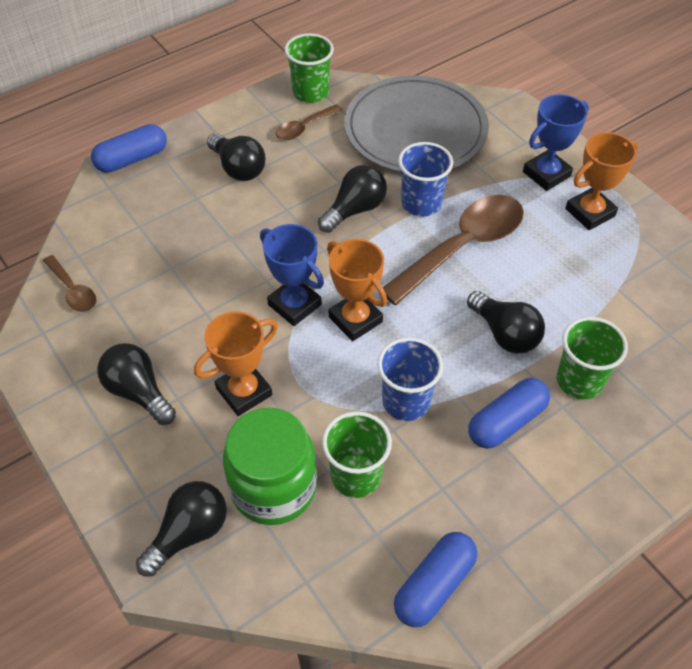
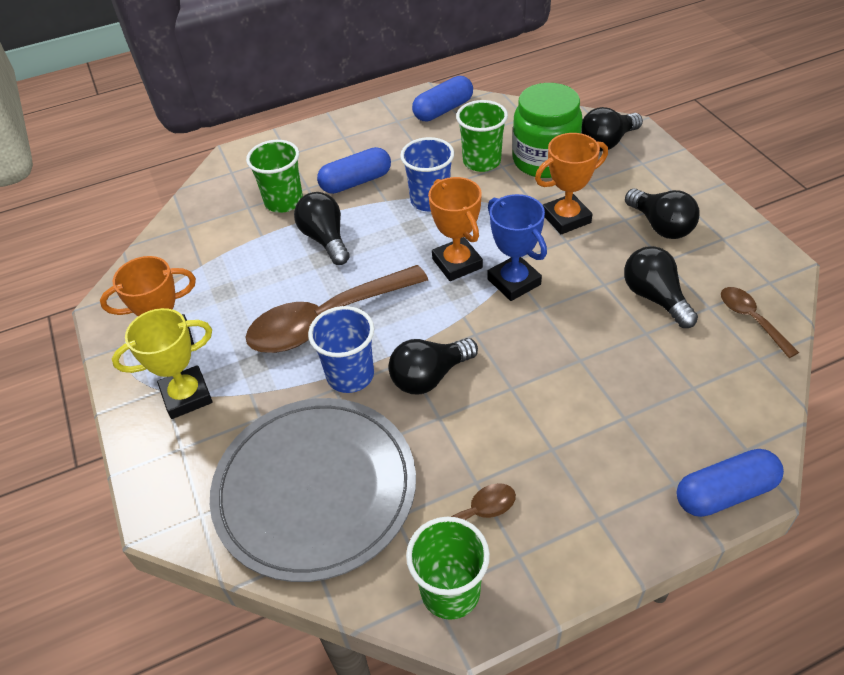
camera: 165 degrees left, 5 degrees down
(238, 168) = (570, 456): black light bulb -> black light bulb (654, 297)
(546, 174) = (187, 396): blue trophy -> yellow trophy

